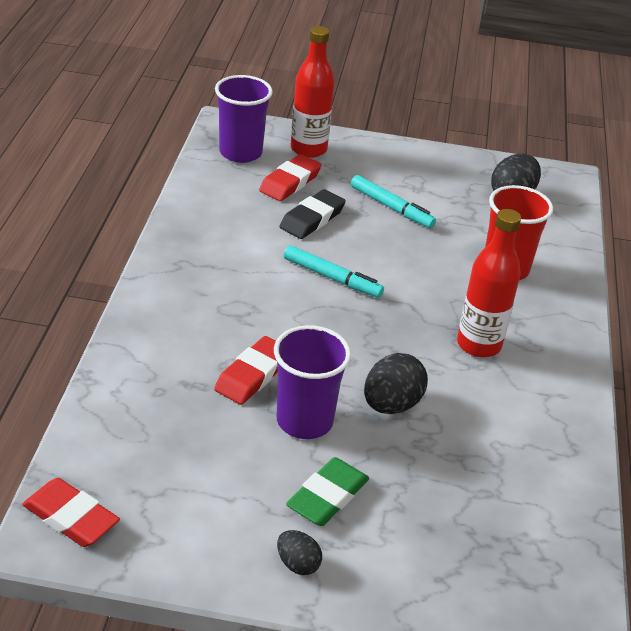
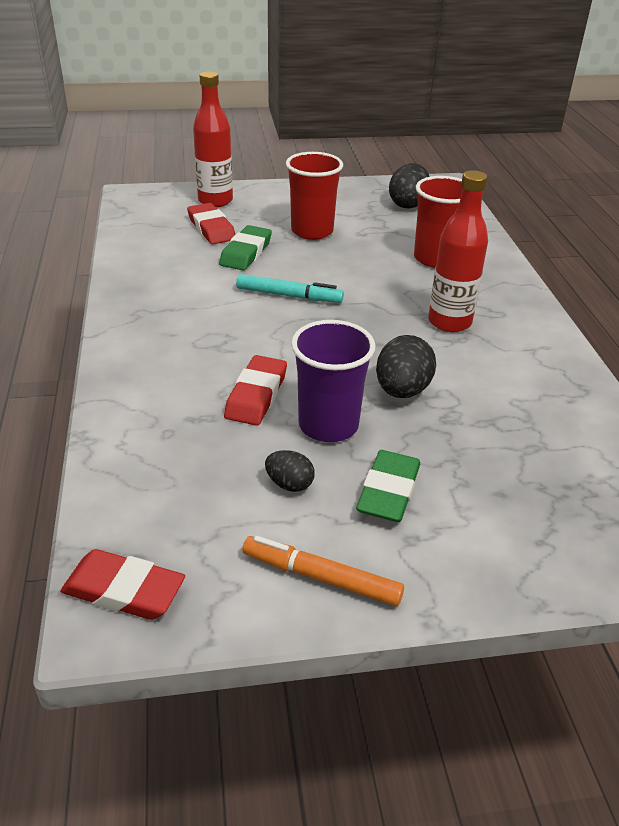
camera: 15 degrees left, 0 degrees up
(232, 553) = (321, 577): none -> orange marker
(240, 153) = (154, 214): purple cup -> none
(290, 182) = (211, 228): red eraser -> red eraser turned 45 degrees counterclockwise
(297, 564) = (395, 568): black egg -> black egg (289, 484)
(312, 219) = (246, 252): black eraser -> green eraser
(391, 207) = (312, 231): turquoise marker -> red cup

